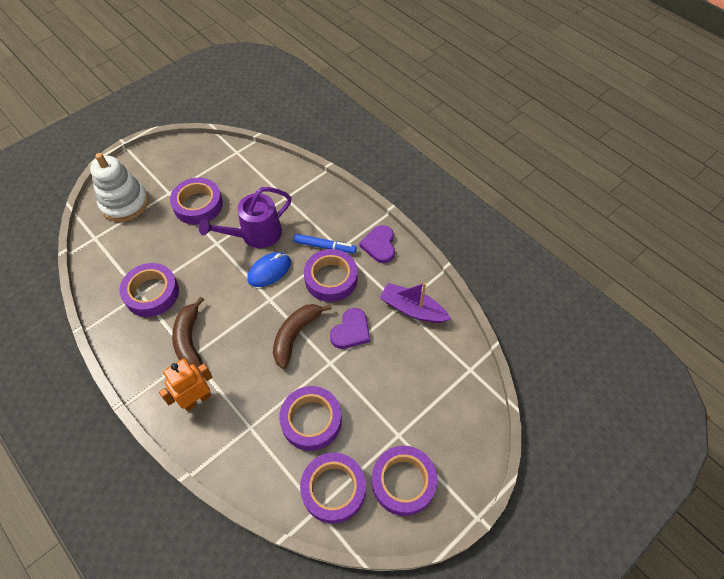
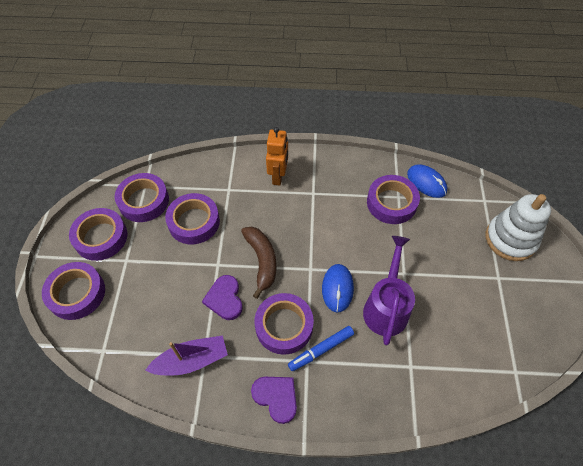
camera: 135 degrees right, 0 degrees up
(105, 284) = (426, 182): none -> blue mouse
(189, 341) = (326, 199): brown banana -> none
(198, 205) = (463, 289): purple tape -> purple tape (76, 293)

